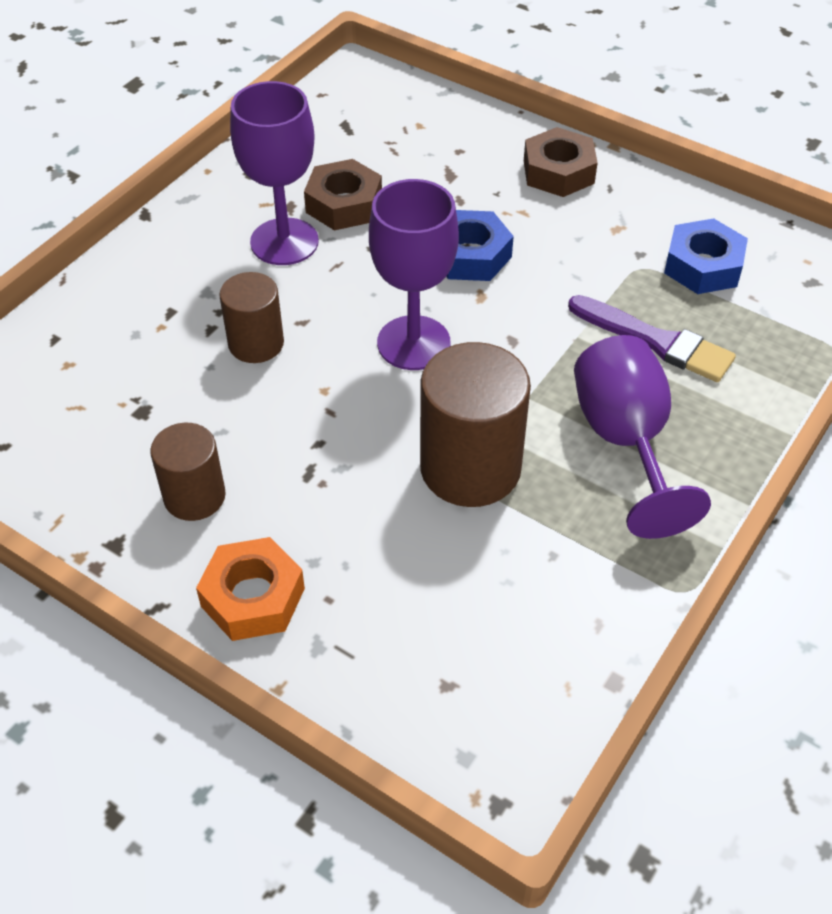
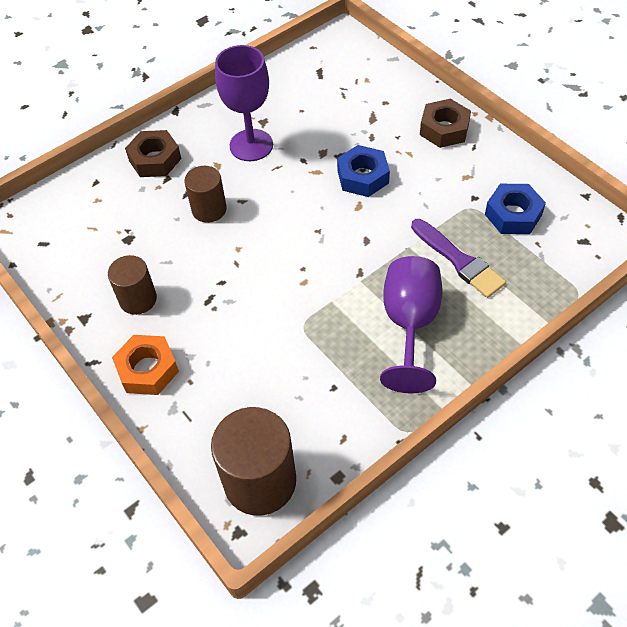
camera: 20 degrees right, 5 degrees up
(344, 204) = (297, 126): brown nut -> brown nut (155, 159)
(413, 343) = (303, 229): purple goblet -> none
(470, 468) = (306, 319): brown cylinder -> brown cylinder (260, 481)

